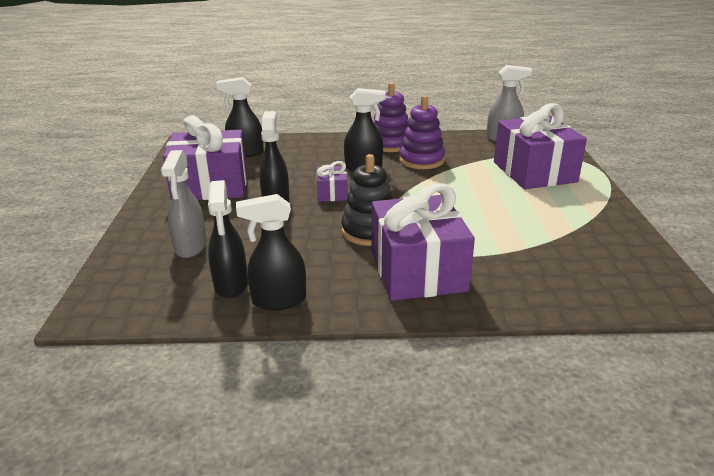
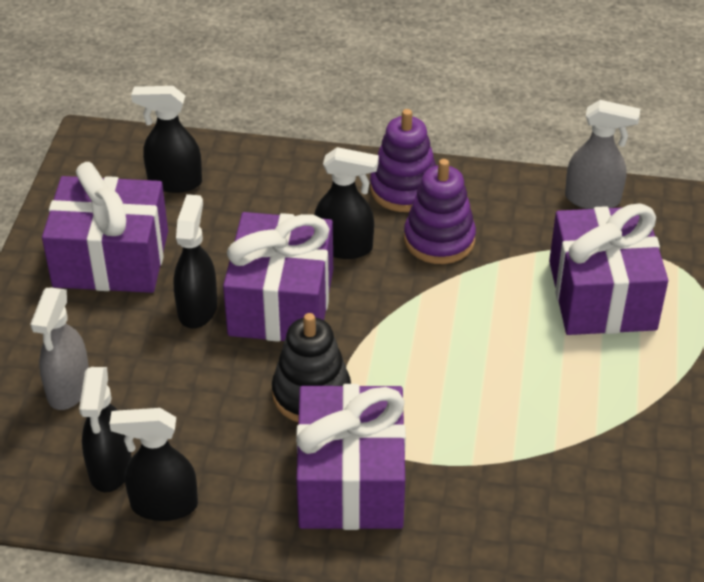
camera: 10 degrees right, 15 degrees up
(332, 193) = (281, 302): purple gift -> purple gift, size x2.15

